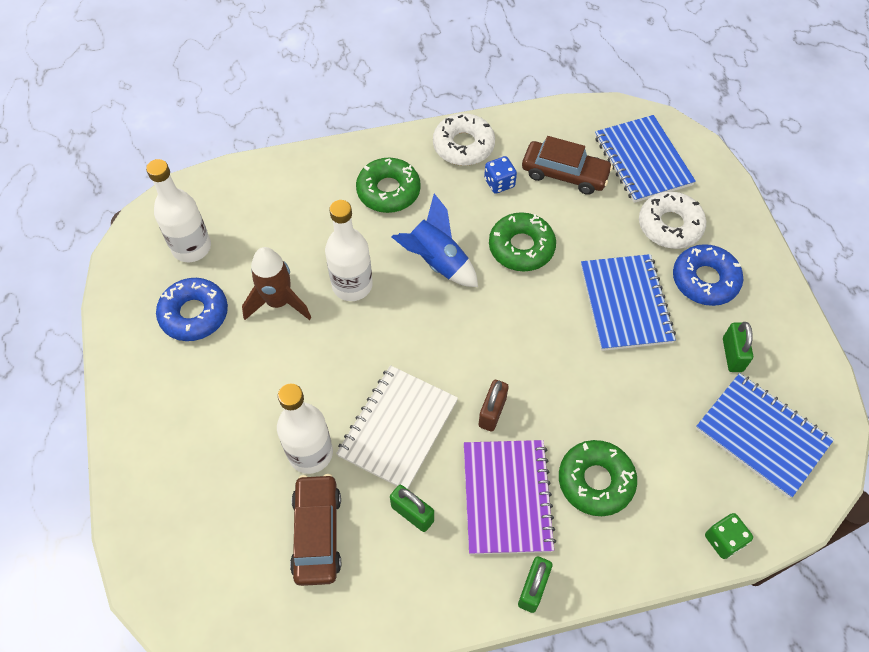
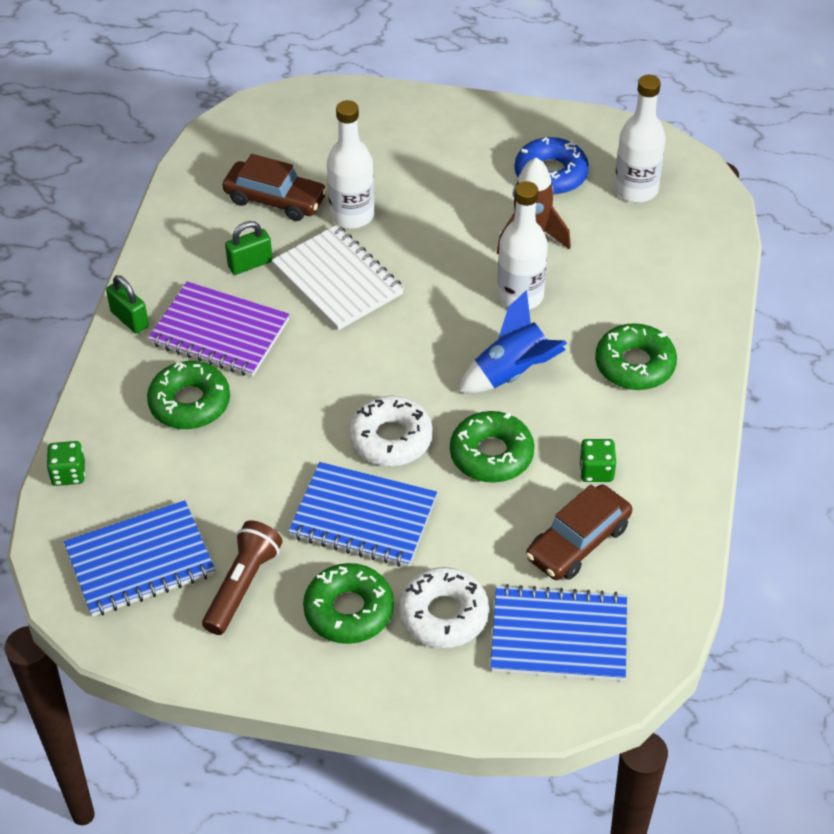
camera: 115 degrees right, 10 degrees down
(463, 145) = (673, 458): white donut -> white donut (391, 439)
(492, 412) = (309, 354): brown padlock -> none
(499, 183) = (596, 471): blue dice -> green dice
(705, 280) = (349, 610): blue donut -> green donut
(732, 355) = (242, 586): green padlock -> brown flashlight

